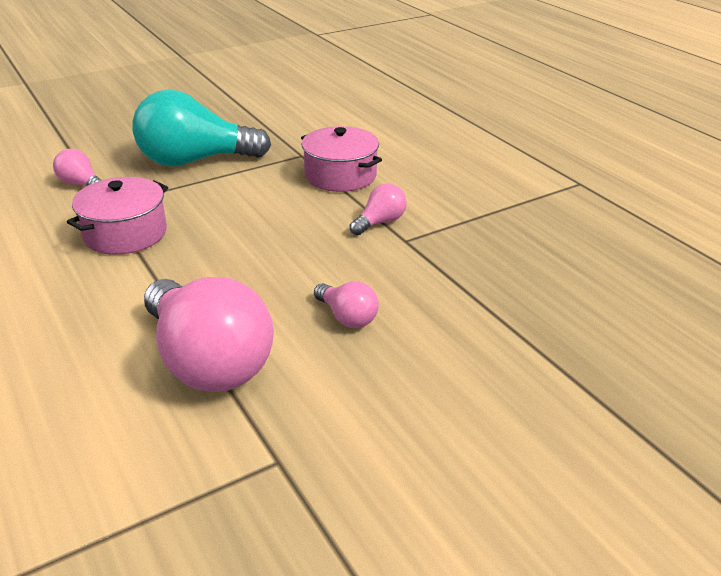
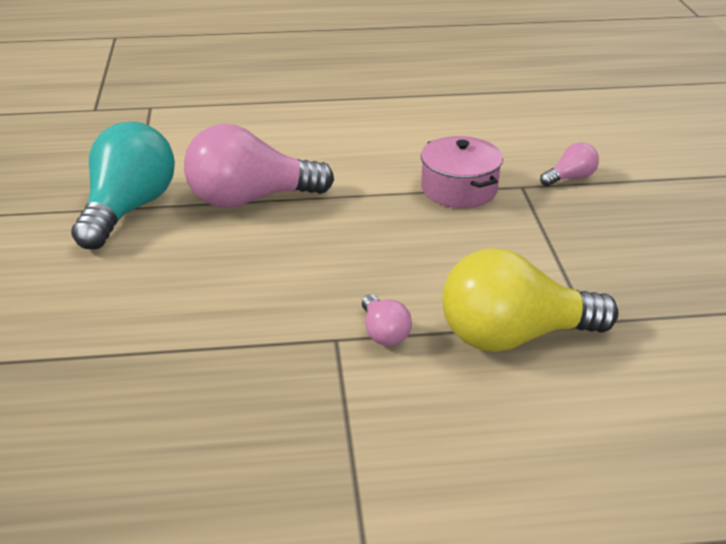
camera: 115 degrees right, 0 degrees up
(195, 161) = (601, 245): turquoise light bulb -> turquoise light bulb (128, 209)
(340, 176) = (514, 337): pink pot -> yellow light bulb
(347, 317) = (243, 268): pink light bulb -> none

